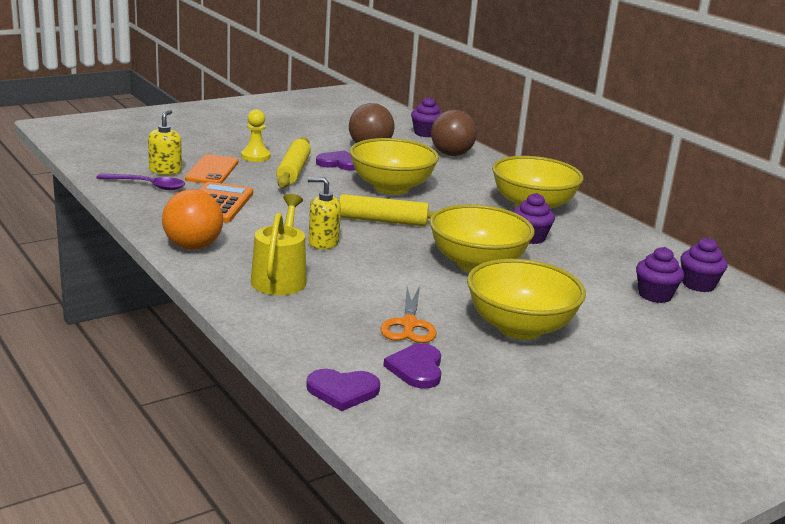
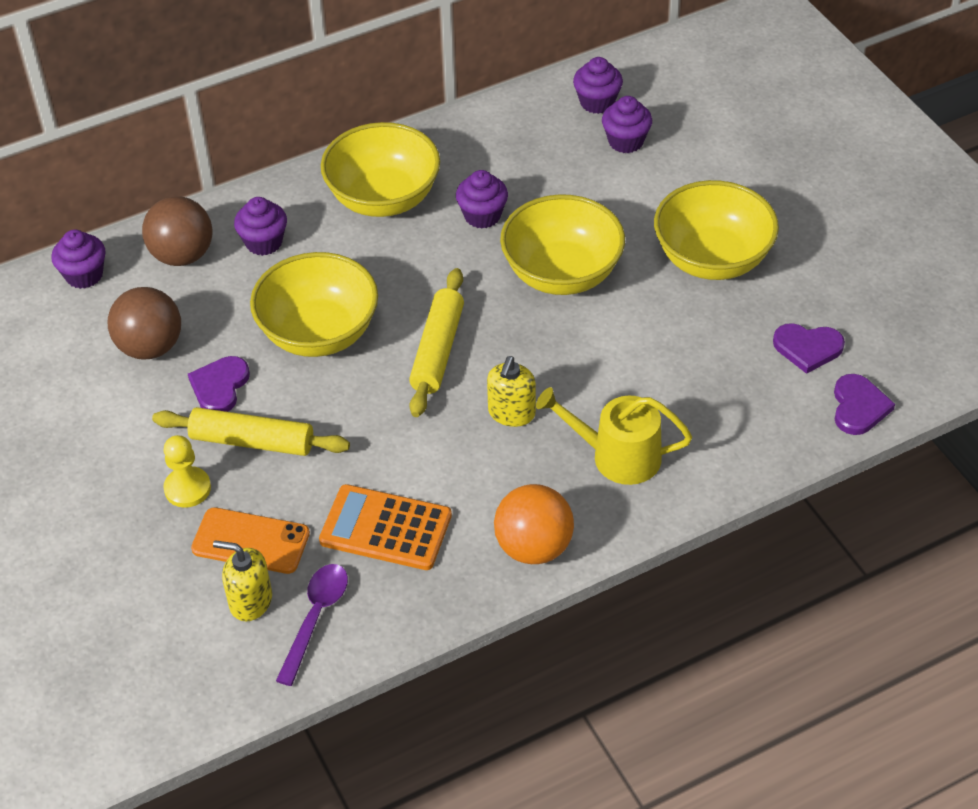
camera: 80 degrees left, 25 degrees up
(409, 325) = (718, 347): orange scissors -> none
(472, 174) = (264, 242): none -> purple cupcake

